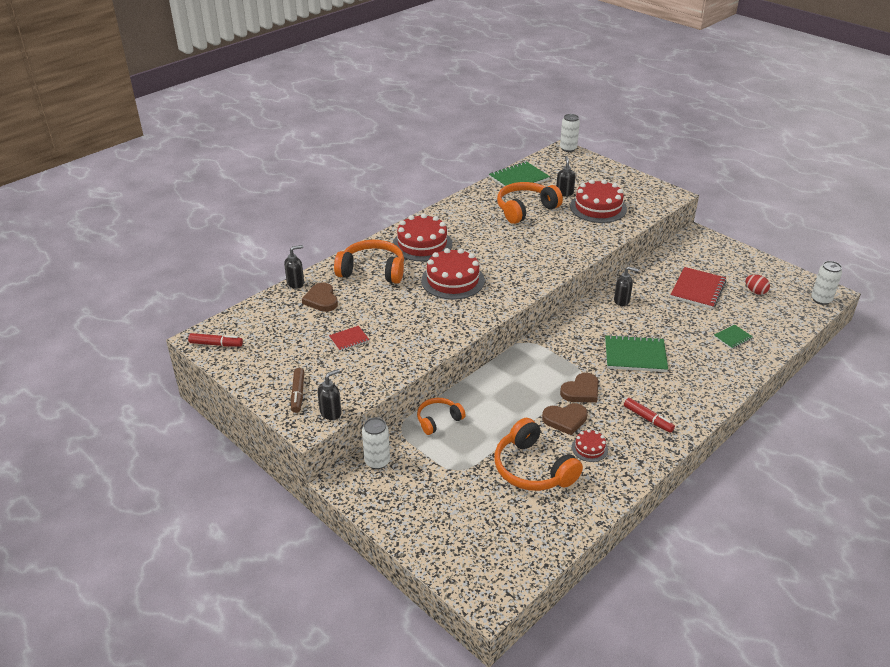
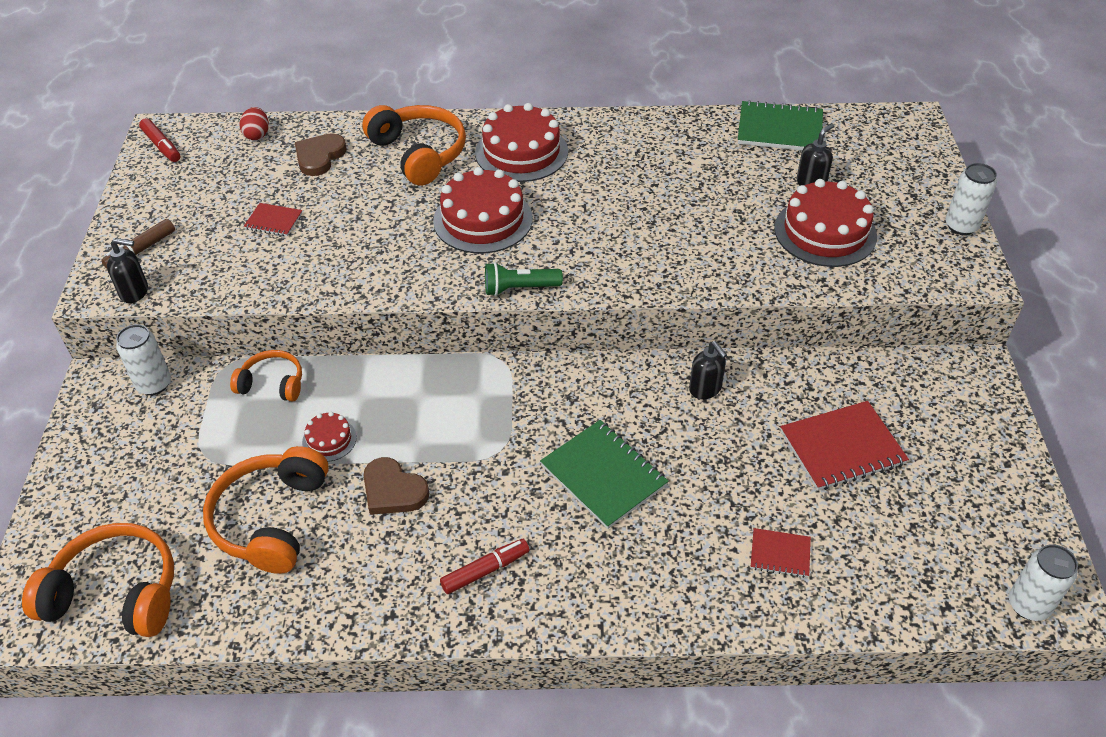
camera: 45 degrees right, 10 degrees up
(296, 283) = (326, 122): black soap dispenser -> none
(516, 297) = (519, 288): none -> green flashlight
(525, 209) = (719, 177): orange headphones -> orange headphones (116, 593)
(568, 148) = (923, 121): white can -> white can (961, 226)
(581, 391) = (466, 470): brown heart -> none
(589, 448) = (363, 548): red cake -> red cake (329, 439)
(648, 419) = (485, 570): red marker -> red marker turned 120 degrees counterclockwise
(733, 338) = (780, 554): green notebook -> red notebook
(755, 291) = (931, 513): red egg -> red egg (257, 135)

